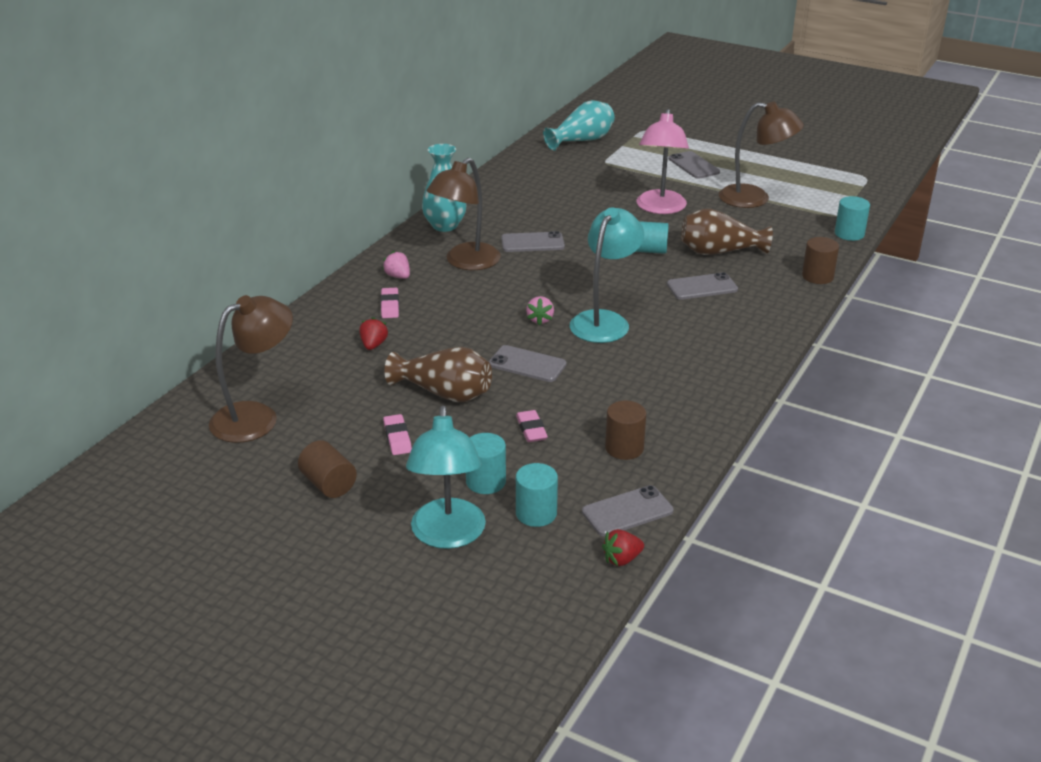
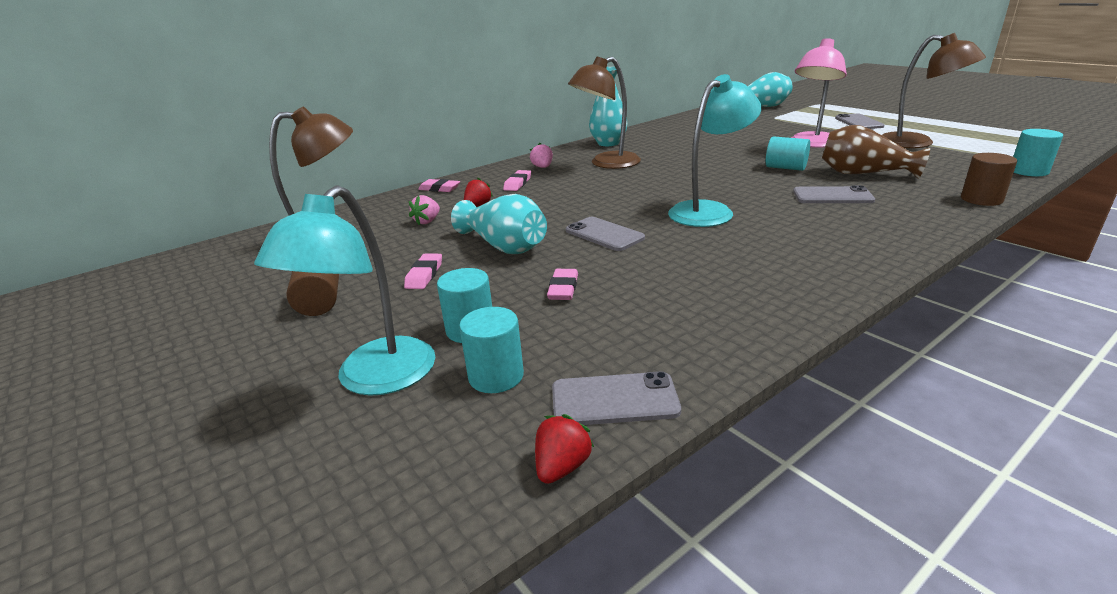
camera: 25 degrees right, 5 degrees down
(306, 325) = (439, 189): none -> pink eraser
(444, 393) = (504, 246): brown vase -> turquoise vase
(532, 243) = (675, 156): grey phone -> none
(540, 319) = (643, 204): pink strawberry -> pink strawberry (427, 221)
(622, 559) = (562, 467): red strawberry -> red strawberry turned 120 degrees clockwise
(624, 448) = (658, 324): brown cylinder -> none

